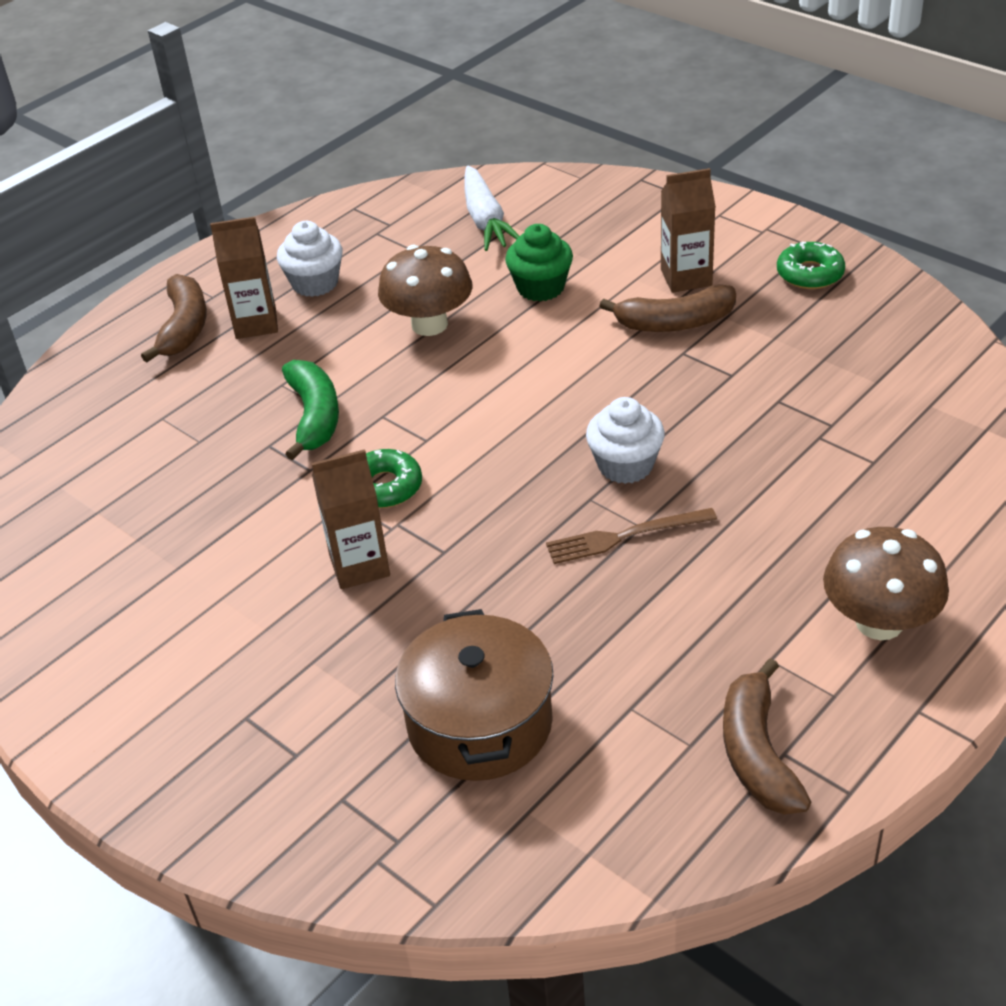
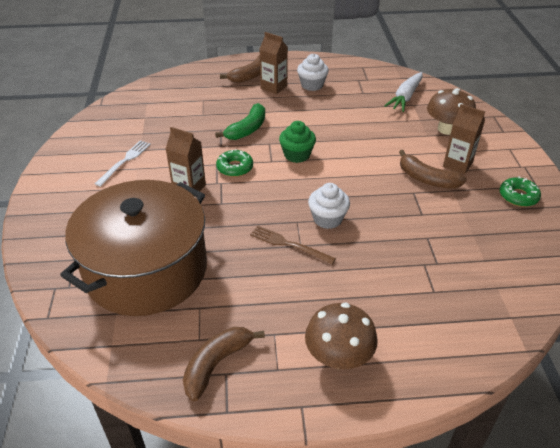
camera: 40 degrees right, 0 degrees up
(181, 603) = (125, 161): none -> white fork
(429, 324) = (330, 122): brown mushroom -> brown mushroom (446, 129)
(480, 723) = (146, 270): brown pot -> brown pot, size x1.69
(540, 287) = (391, 133): green cupcake -> green cupcake (297, 155)

